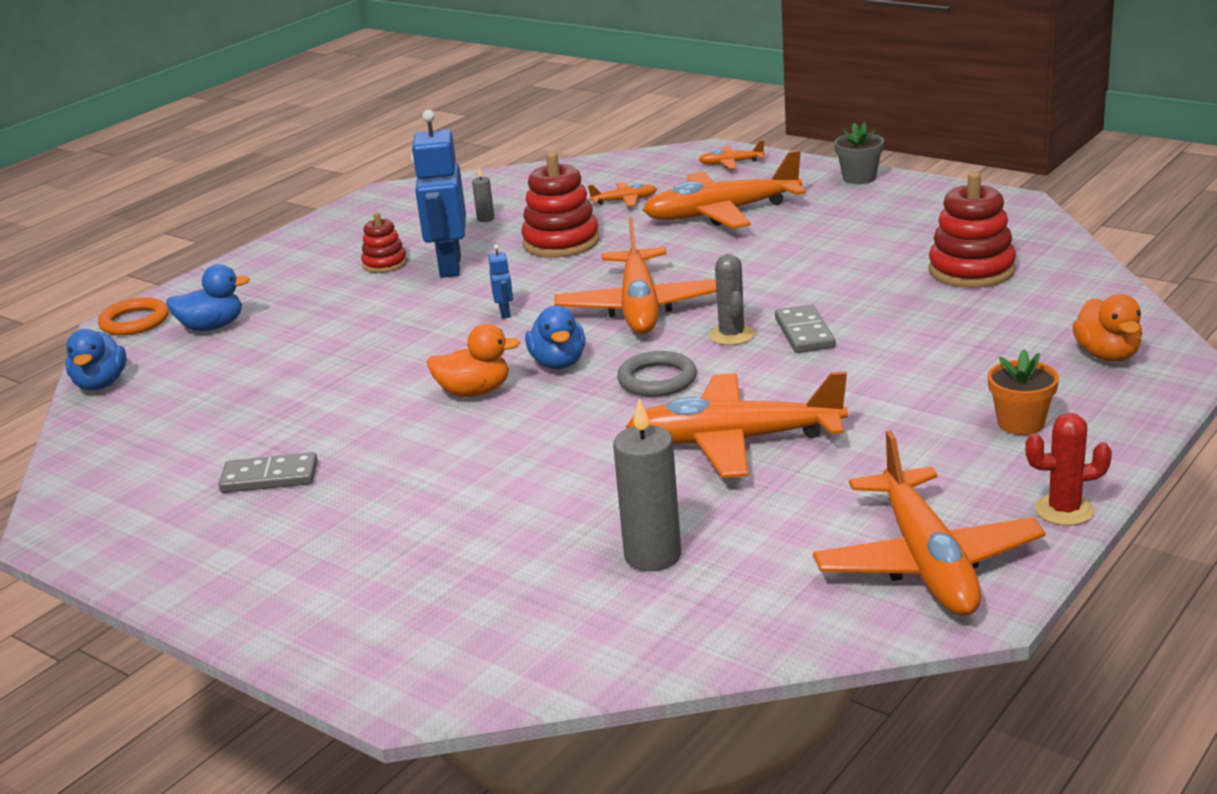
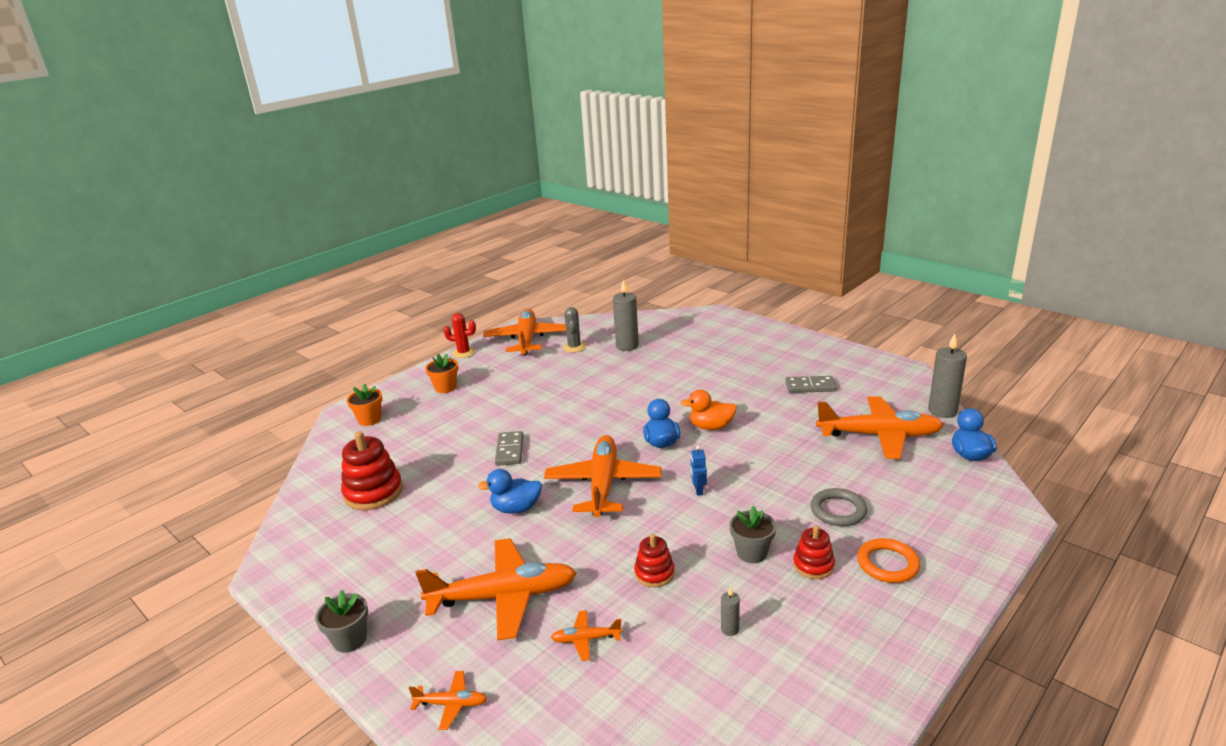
camera: 175 degrees left, 0 degrees up
(72, 447) = (942, 411): none -> grey candle
(135, 322) = (1003, 516): orange ring -> orange ring (887, 564)
(212, 327) = (927, 502): blue duck -> blue duck (516, 508)
(449, 266) = (752, 552): blue robot -> grey flower pot
(561, 242) = (654, 573): red stacking toy -> red stacking toy, size x0.58
(657, 380) = (605, 426): grey ring -> grey ring (838, 510)
(732, 335) = (552, 453): grey cactus -> grey cactus (574, 347)
(735, 441) = (577, 388): orange plane -> orange plane (879, 435)
(1107, 355) = (369, 419): orange duck -> orange flower pot

